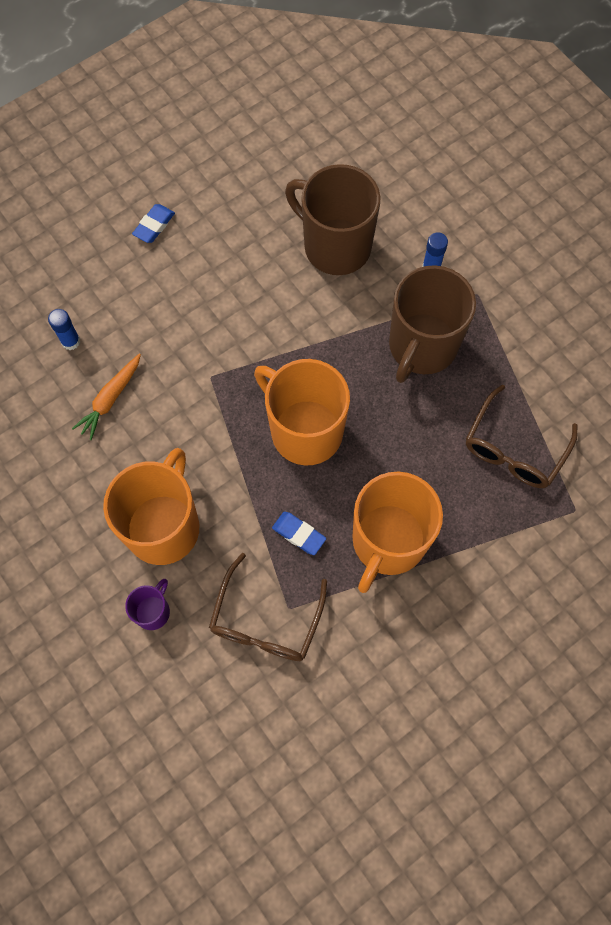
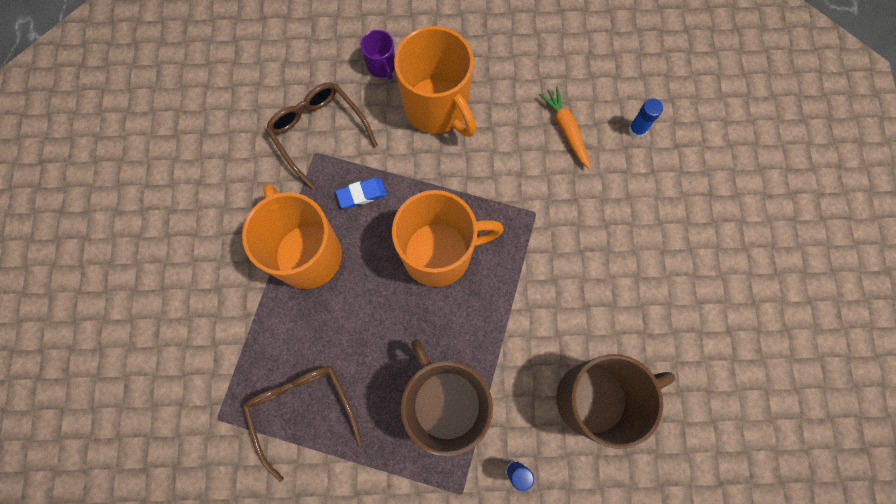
camera: 125 degrees right, 5 degrees up
(154, 226) = (712, 255): blue eraser -> none

